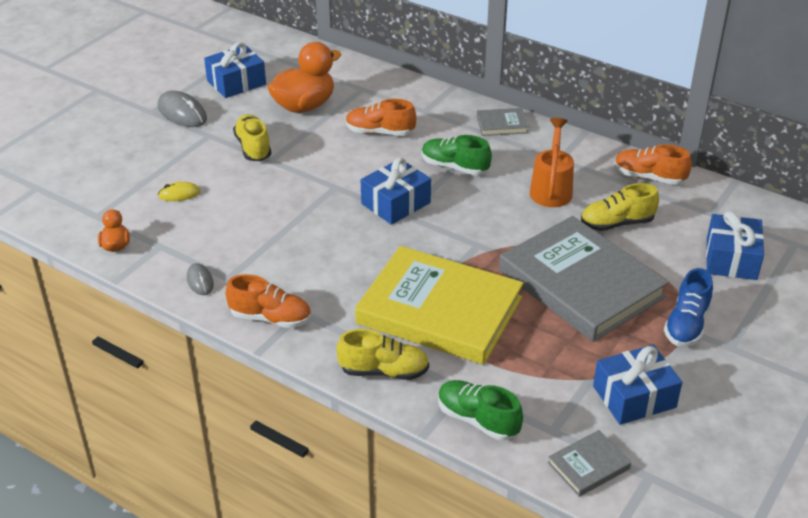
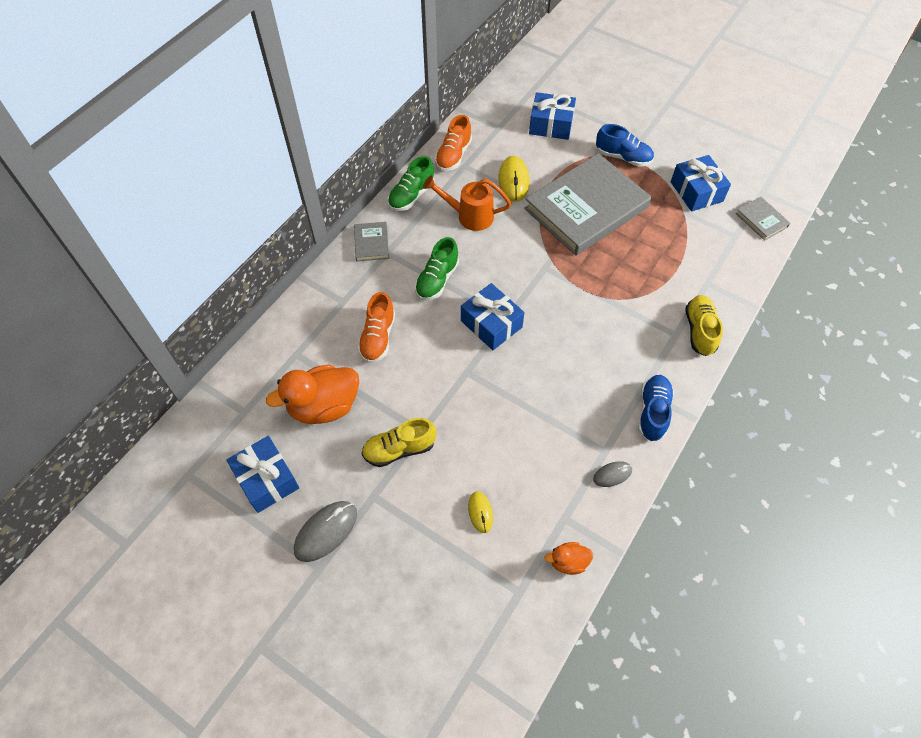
camera: 90 degrees left, 20 degrees up
(271, 318) = (652, 412): orange shoe -> blue shoe
(304, 106) = (324, 406): orange duck -> orange duck turned 75 degrees counterclockwise
(439, 310) = (627, 295): yellow book -> none
(477, 420) = (735, 275): green shoe -> green shoe (411, 196)
(616, 223) = (513, 181): yellow shoe -> yellow mouse

